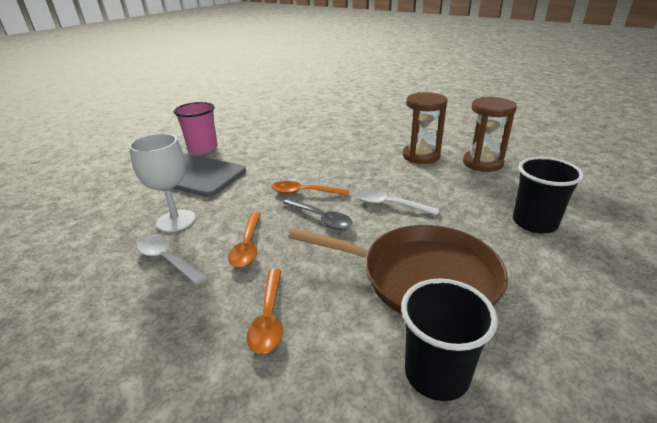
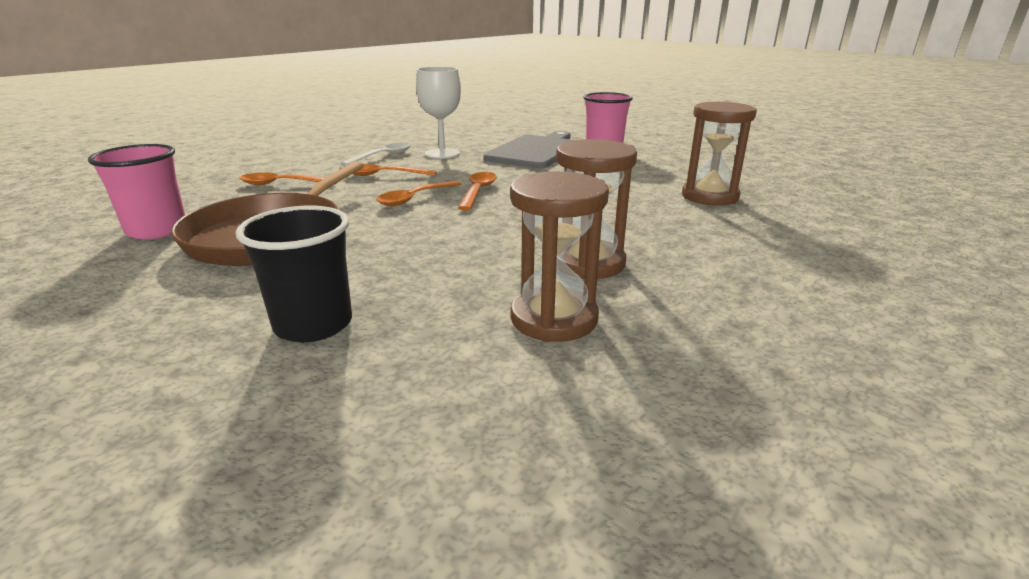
camera: 90 degrees right, 5 degrees down
(317, 125) = (709, 197): none -> brown hourglass
(321, 218) = (415, 198): grey spoon -> orange spoon
(389, 205) = (427, 230): white spoon -> none
(436, 373) = (157, 230): black cup -> pink cup

